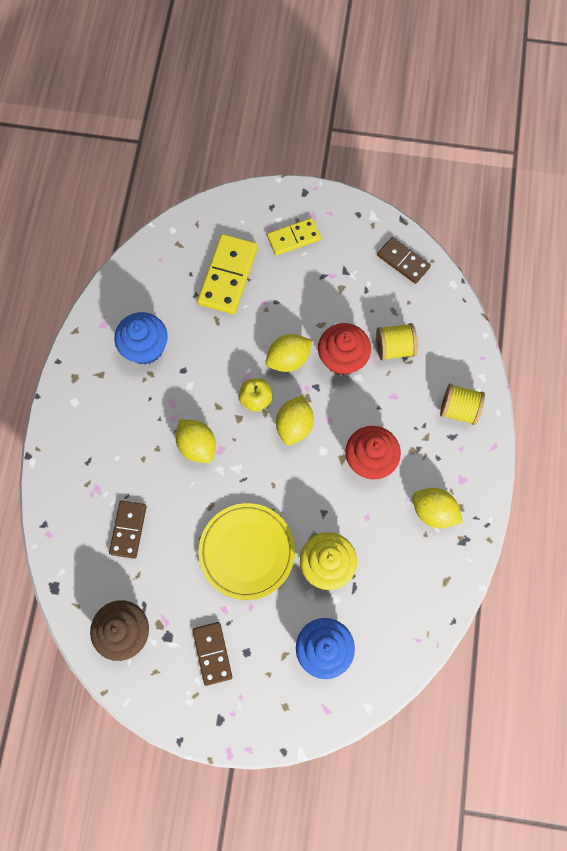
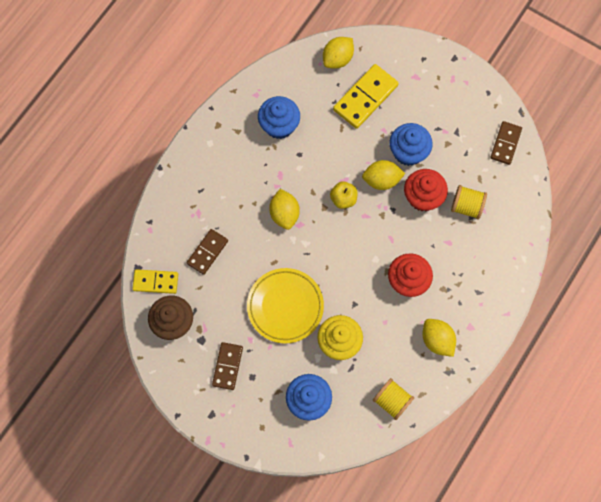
camera: 25 degrees right, 0 degrees up
(293, 238) = (429, 90): yellow domino -> yellow domino (155, 282)
(294, 425) = (363, 231): yellow lemon -> yellow lemon (337, 59)
(303, 315) = (408, 152): none -> blue cupcake
(403, 261) = (505, 144): brown domino -> brown domino turned 45 degrees clockwise
(458, 409) = (493, 274): yellow spool -> yellow spool (392, 400)

